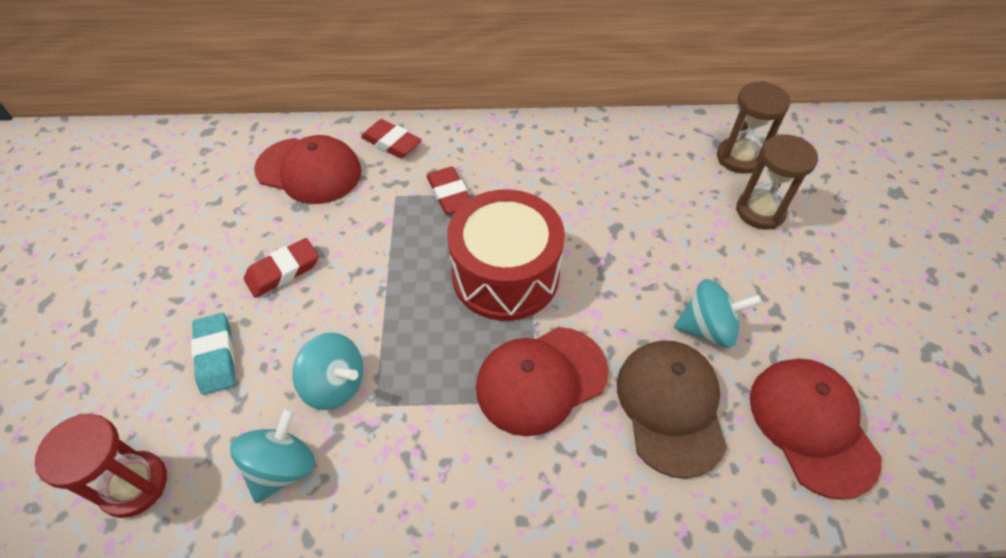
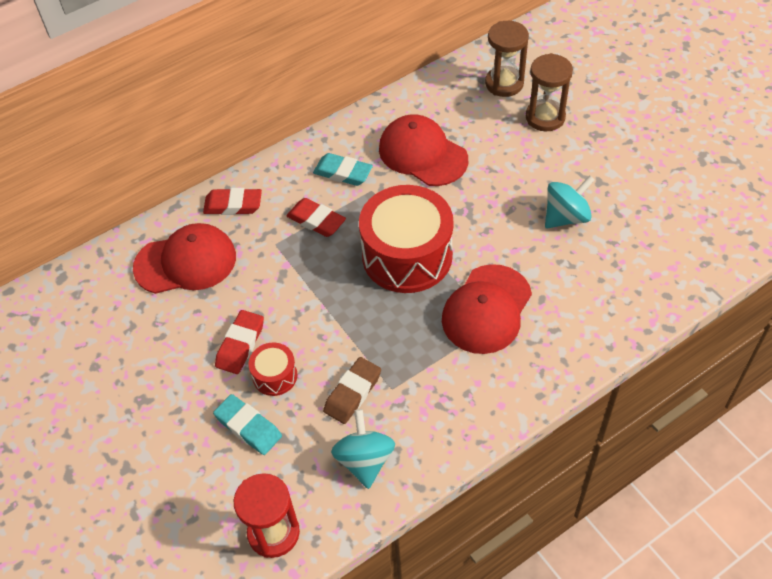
camera: 30 degrees left, 0 degrees up
(284, 320) = (275, 376): none -> red drum
(335, 384) = (352, 393): turquoise spinning top -> brown eraser
(511, 163) = (343, 173): none -> turquoise eraser
(670, 406) = (578, 278): brown cap -> none
(812, 426) = (665, 242): red cap -> red cap (422, 154)

